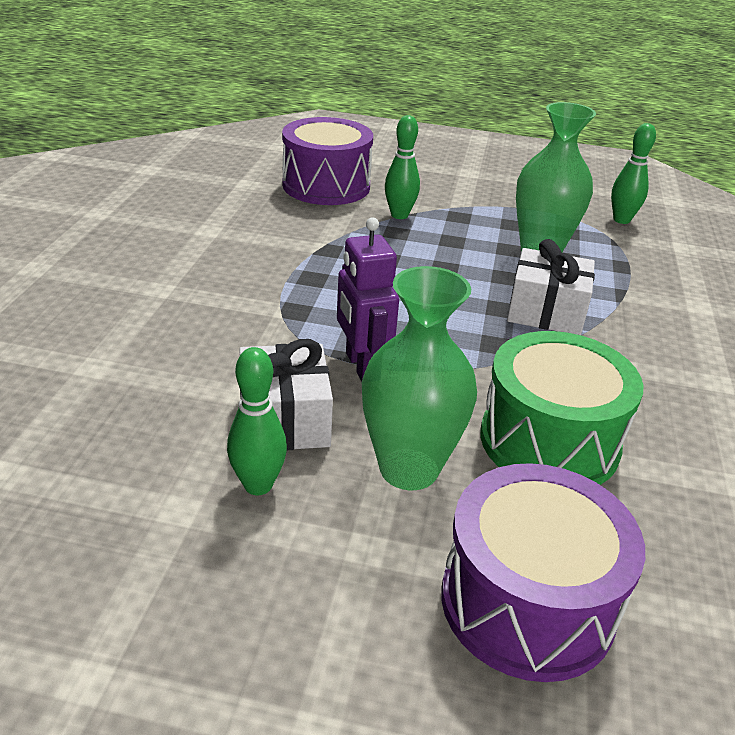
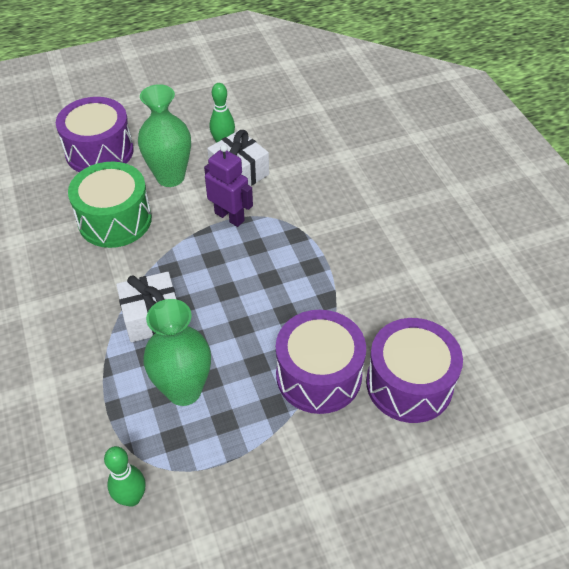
camera: 150 degrees right, 15 degrees up
(399, 215) = (318, 375): green bowling pin -> purple drum

